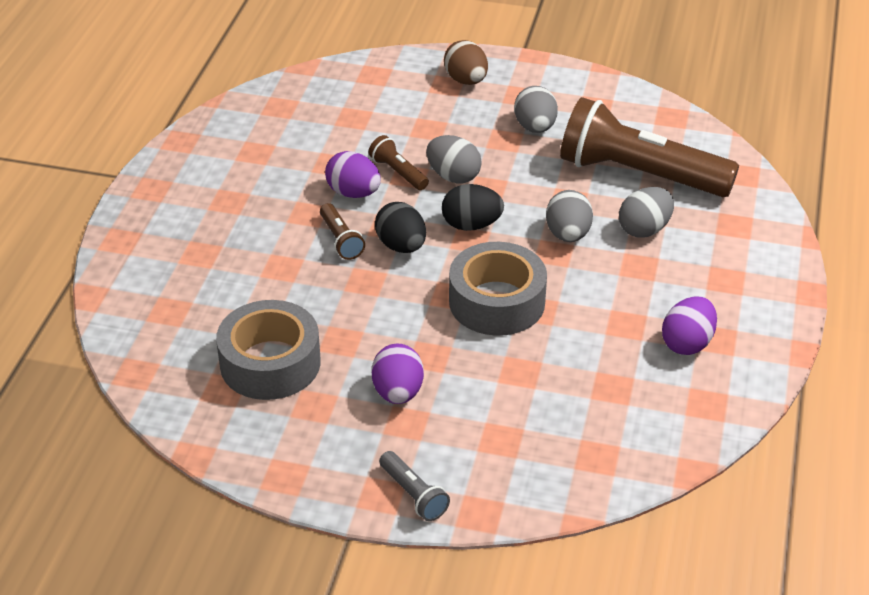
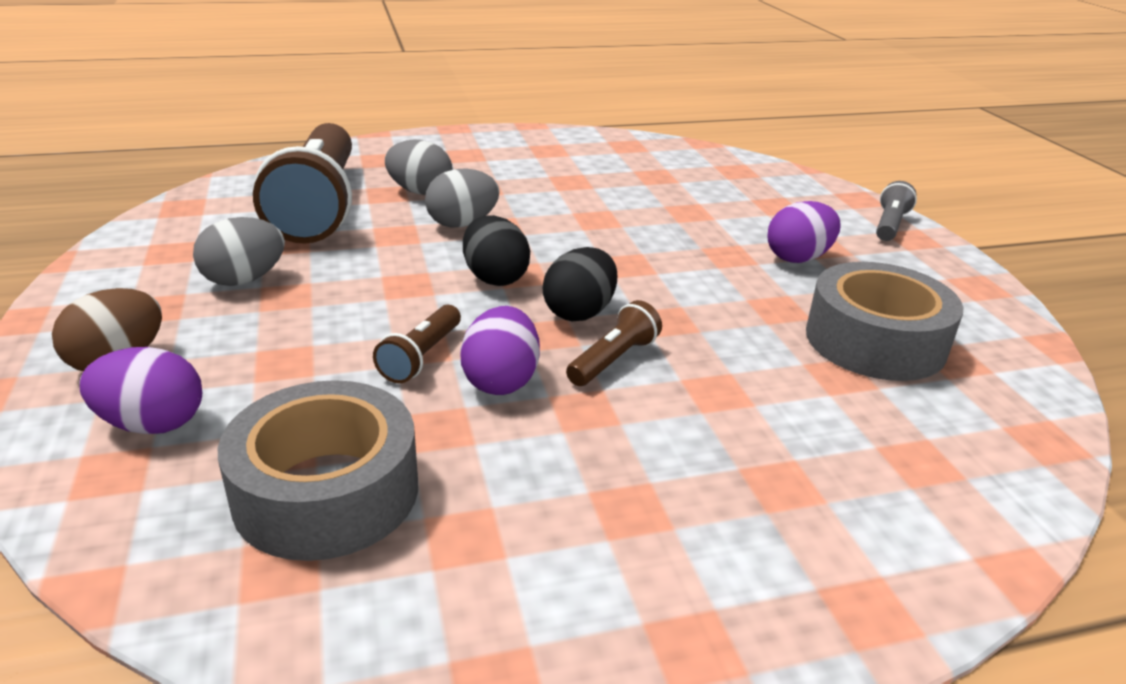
camera: 120 degrees left, 10 degrees down
(453, 176) = (400, 312): grey egg -> none
(497, 302) = (610, 238): grey tape -> grey tape (326, 492)
(687, 343) = (567, 158): purple egg -> purple egg (152, 424)

